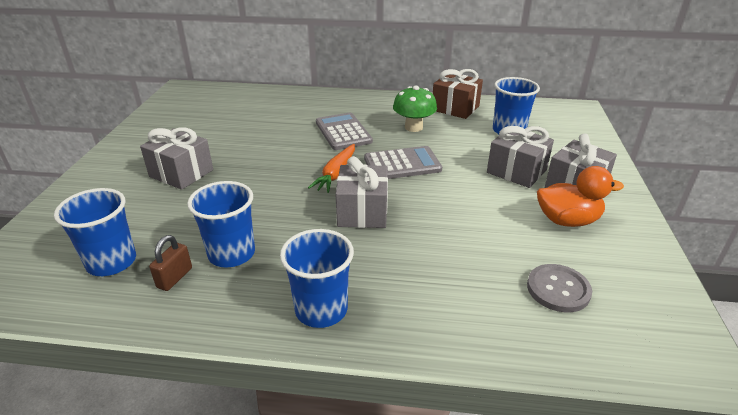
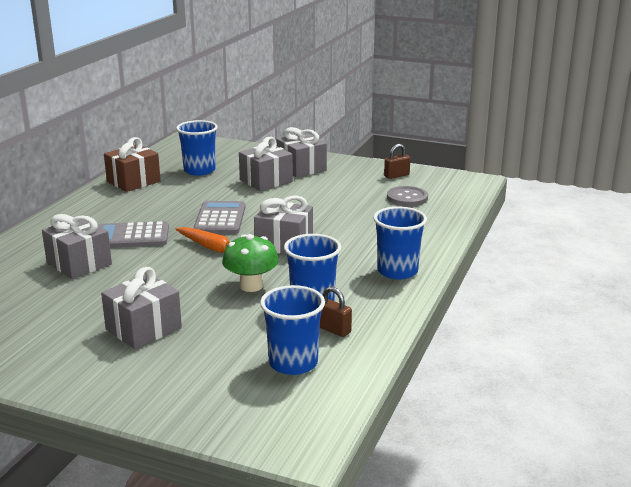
camera: 75 degrees left, 10 degrees down
(286, 124) = (79, 264): none -> grey gift
(413, 127) = (154, 204): green mushroom -> green mushroom (251, 286)
(567, 220) = (339, 180): orange duck -> none
(630, 268) = (396, 175): none -> brown padlock

